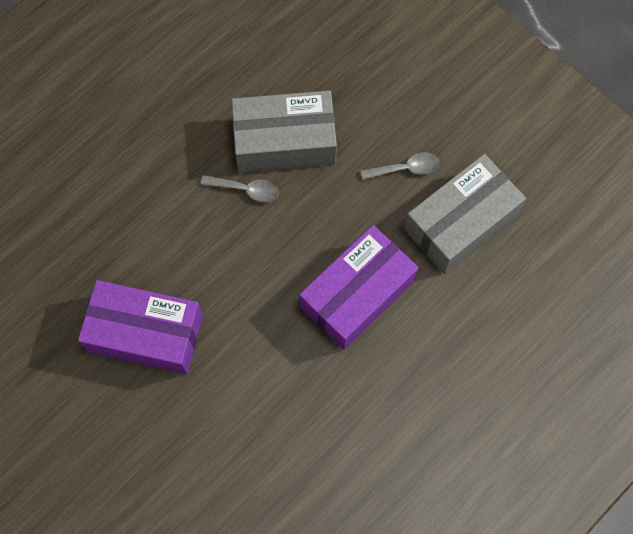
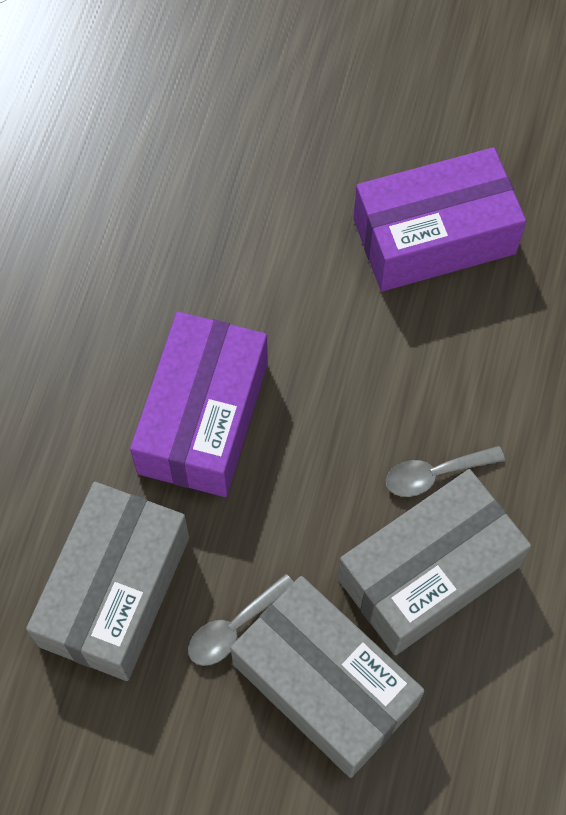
camera: 150 degrees right, 5 degrees down
(374, 116) = (324, 684): none -> grey box

